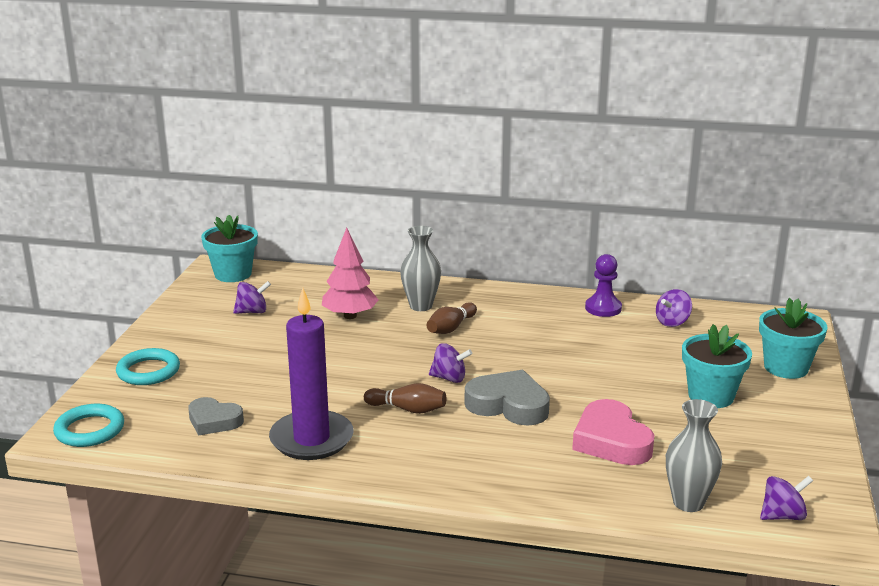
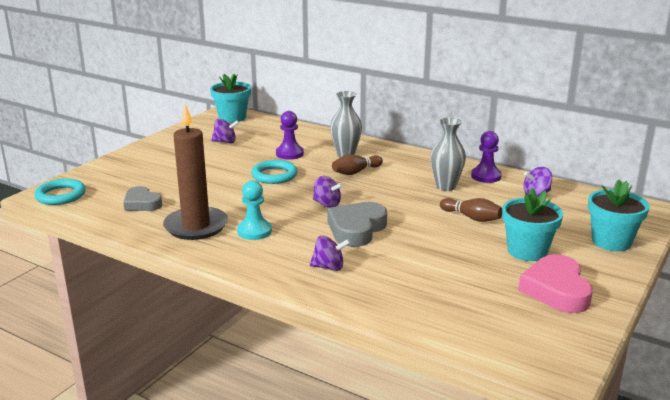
camera: 20 degrees right, 0 degrees up
(148, 371) = (127, 167): turquoise ring -> turquoise ring (274, 175)
(311, 439) = (196, 226): purple candle -> brown candle
(350, 316) = (289, 154): pink tree -> purple pawn
(390, 432) = (254, 231): none -> turquoise pawn
(408, 409) = (279, 219): brown bowling pin -> brown bowling pin (472, 218)
(508, 405) = (356, 229): grey heart -> grey heart turned 105 degrees counterclockwise
(611, 441) = (417, 268): pink heart -> pink heart (556, 290)
(688, 502) = (445, 324): grey vase -> grey vase (446, 187)
(783, 516) = (520, 351): purple spinning top -> purple spinning top (329, 267)

